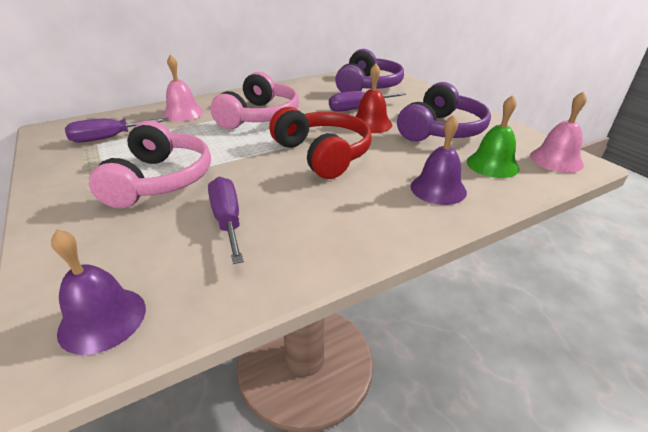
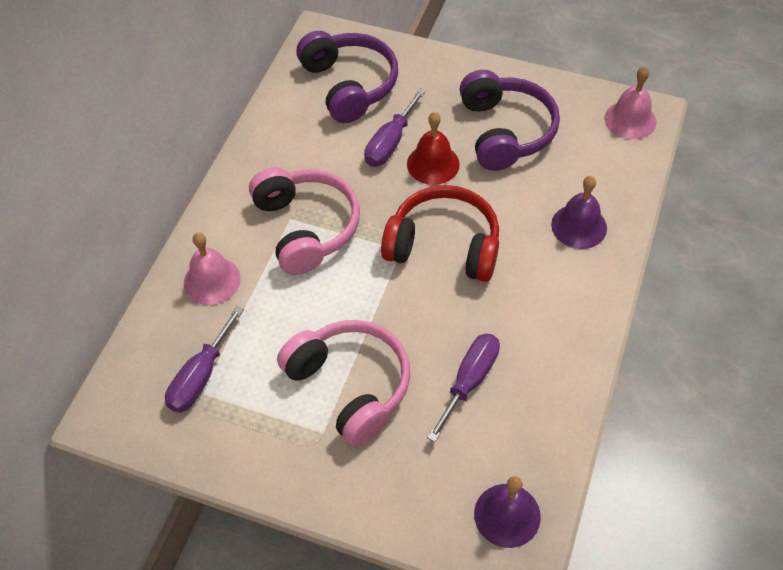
camera: 40 degrees left, 20 degrees up
(227, 220) = (469, 381): purple screwdriver -> purple screwdriver turned 90 degrees clockwise
(492, 165) = (590, 161): green bell -> none

